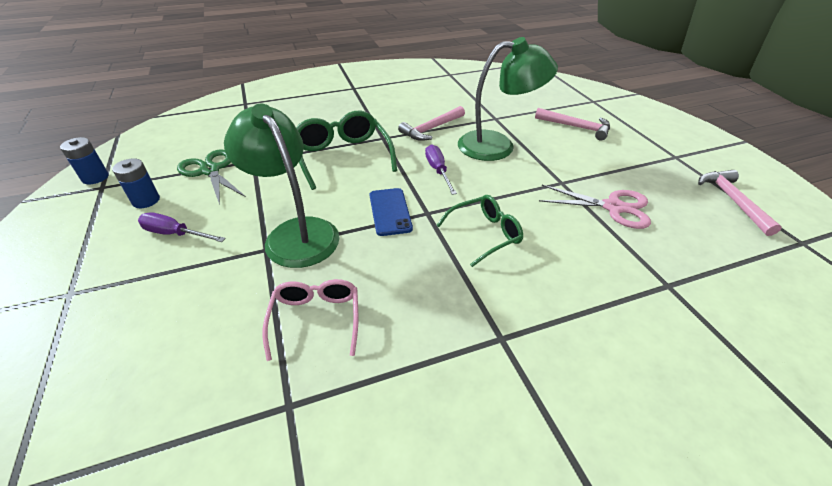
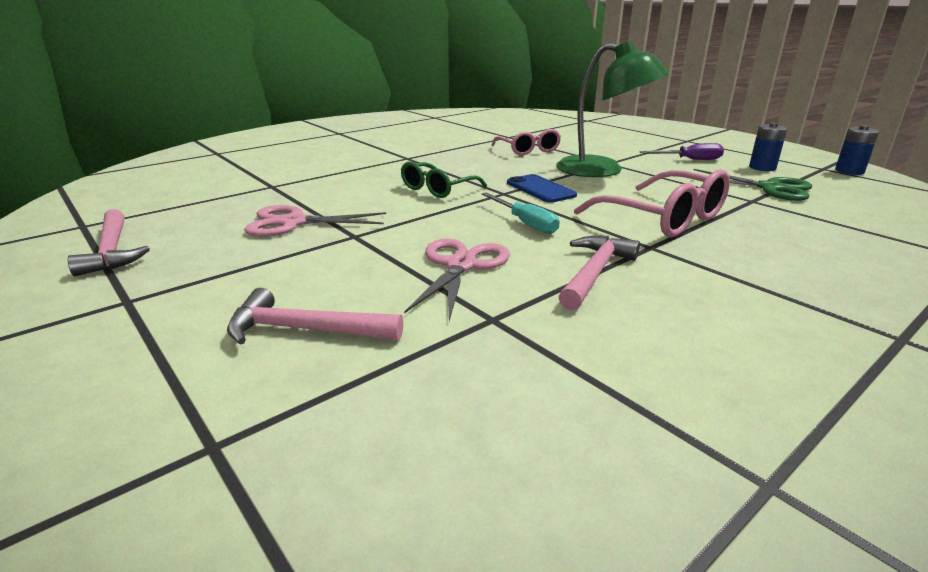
camera: 160 degrees right, 15 degrees down
(342, 156) = (664, 219): green glasses -> pink glasses
(438, 171) = (525, 223): purple screwdriver -> turquoise screwdriver
(497, 145) = (461, 265): green lamp -> pink scissors

